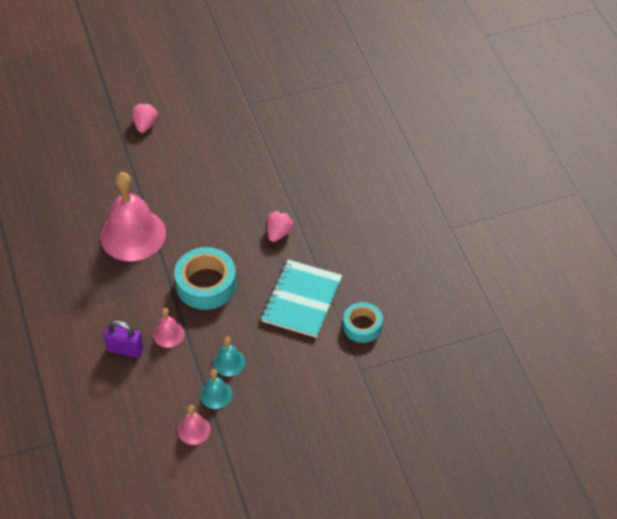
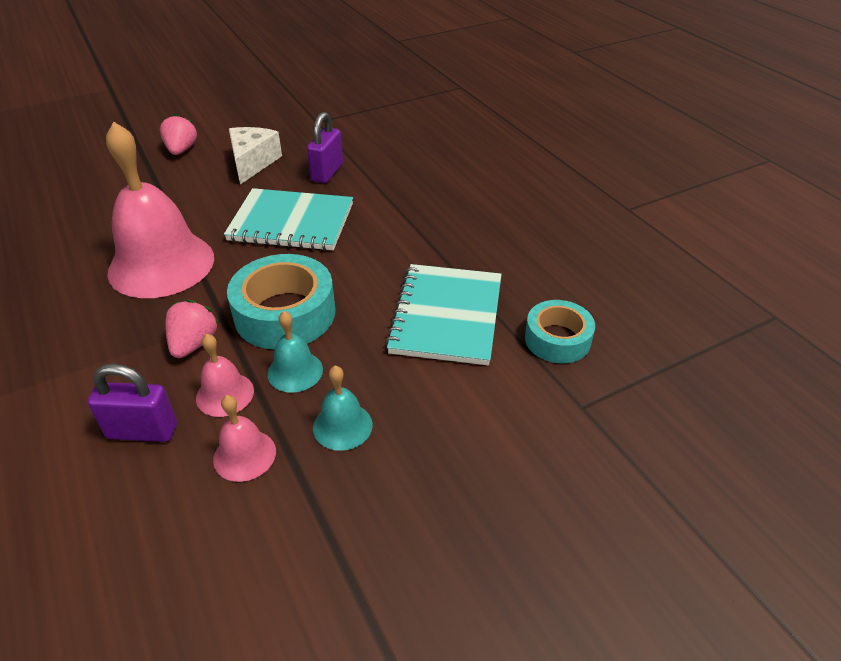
camera: 10 degrees left, 10 degrees down
(194, 430) = (288, 568): pink bell -> pink bell (244, 455)
(196, 145) = (252, 163): none -> white cheese
(216, 394) = (326, 487): turquoise bell -> turquoise bell (295, 371)
(217, 209) = (291, 222): none -> turquoise notebook
(248, 163) = (327, 172): none -> purple padlock
(279, 233) = (388, 238): pink strawberry -> pink strawberry (194, 344)

